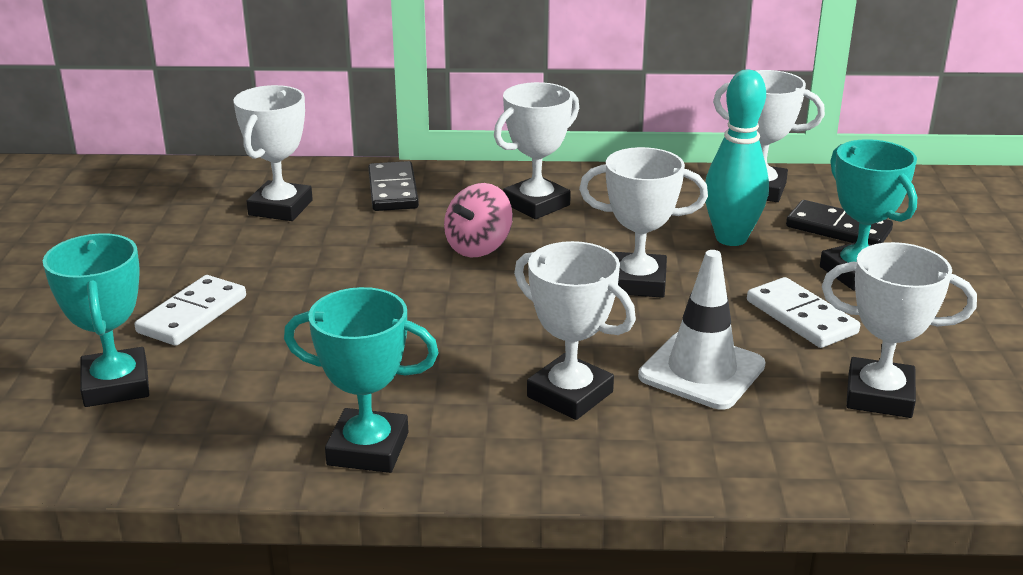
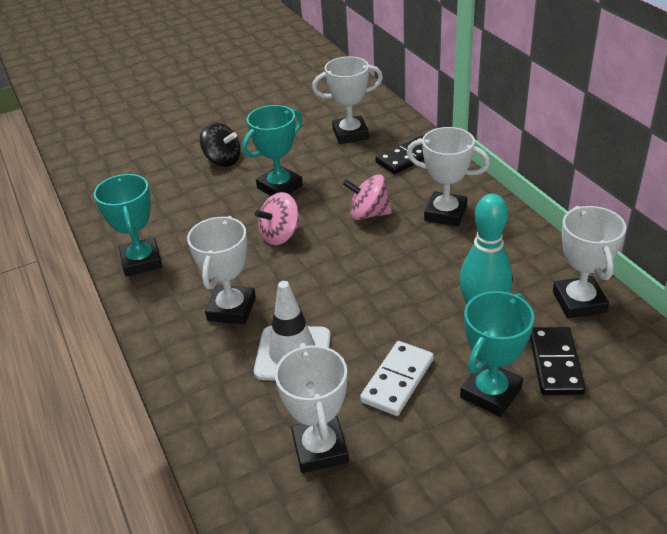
camera: 65 degrees right, 10 degrees up
(116, 385) = (151, 170): turquoise trophy -> turquoise trophy (279, 187)
(192, 315) = (223, 160): white domino -> black spinning top
(448, 317) = (280, 235): none -> pink spinning top
(637, 282) = (381, 290): white trophy -> none

